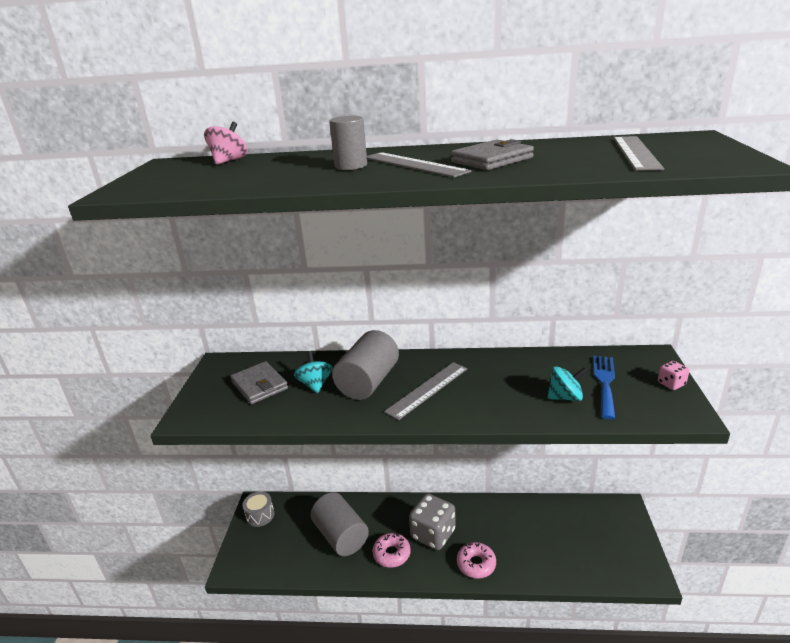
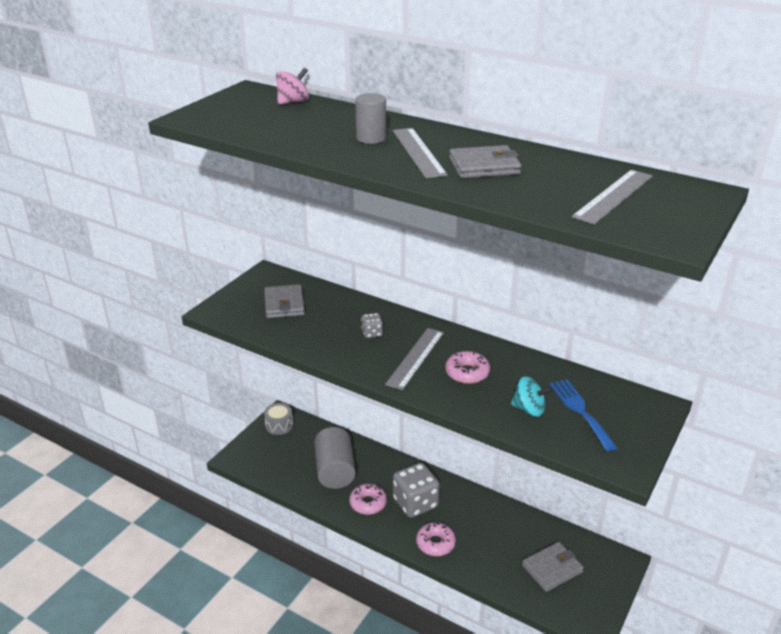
camera: 25 degrees right, 5 degrees up
(315, 384) = (328, 319): turquoise spinning top -> none
(368, 382) = (372, 333): grey cylinder -> grey dice
(427, 389) = (415, 358): grey ruler -> grey ruler turned 45 degrees counterclockwise
(484, 386) = (467, 373): none -> pink donut
(582, 540) = (552, 569): none -> grey wallet
(605, 382) = (580, 411): blue fork -> blue fork turned 60 degrees counterclockwise
(671, 384) = (644, 436): pink dice -> none

